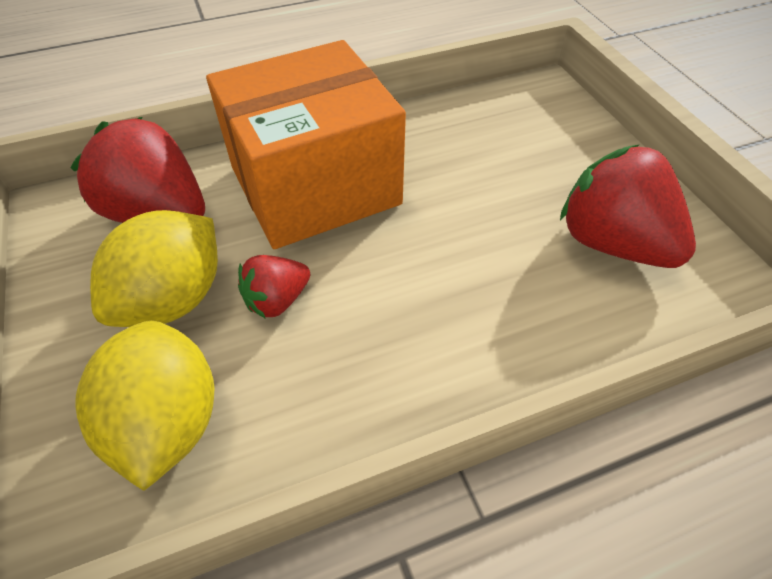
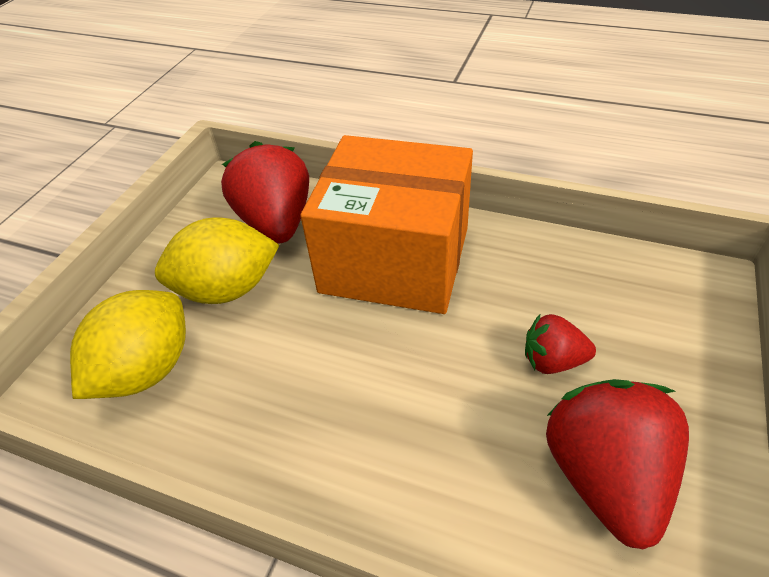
camera: 45 degrees right, 5 degrees down
(277, 300) = (282, 332): red strawberry -> red strawberry (552, 360)

